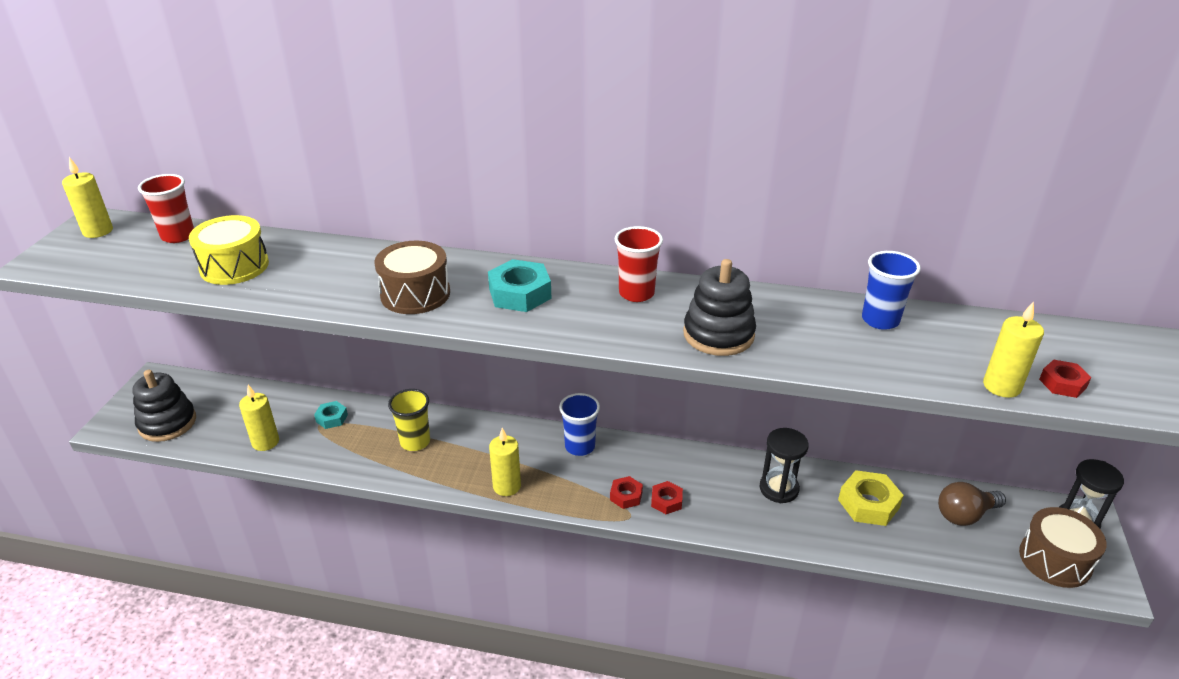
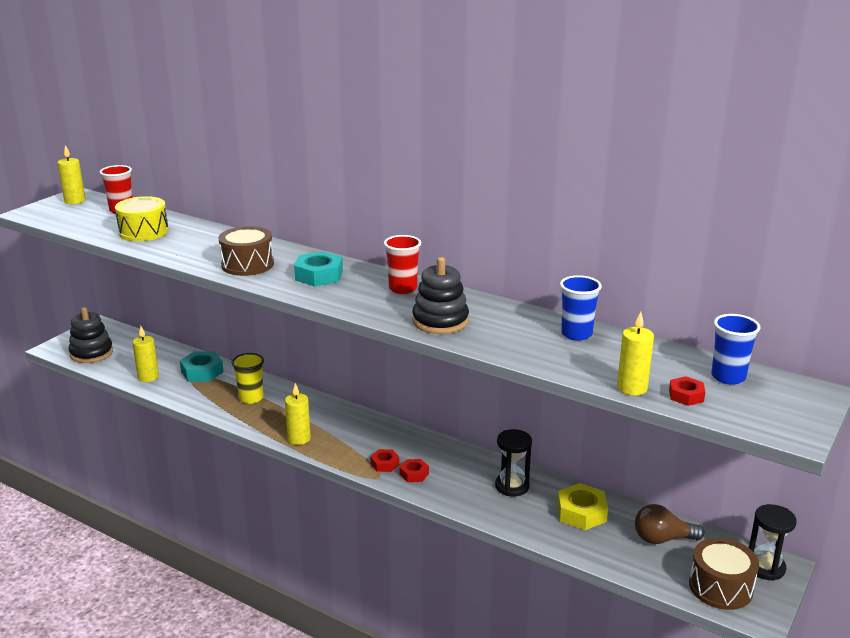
camera: 20 degrees right, 10 degrees down
(332, 418) = (202, 372): turquoise nut -> turquoise nut, size x1.71
(580, 446) = (371, 426): blue cup -> blue cup (728, 377)

